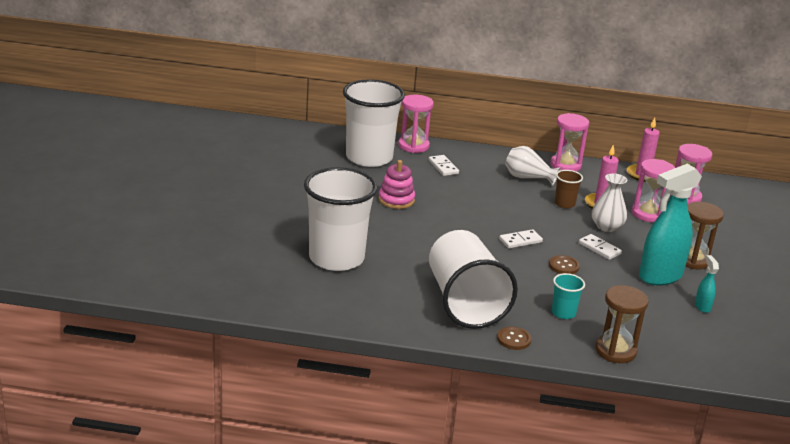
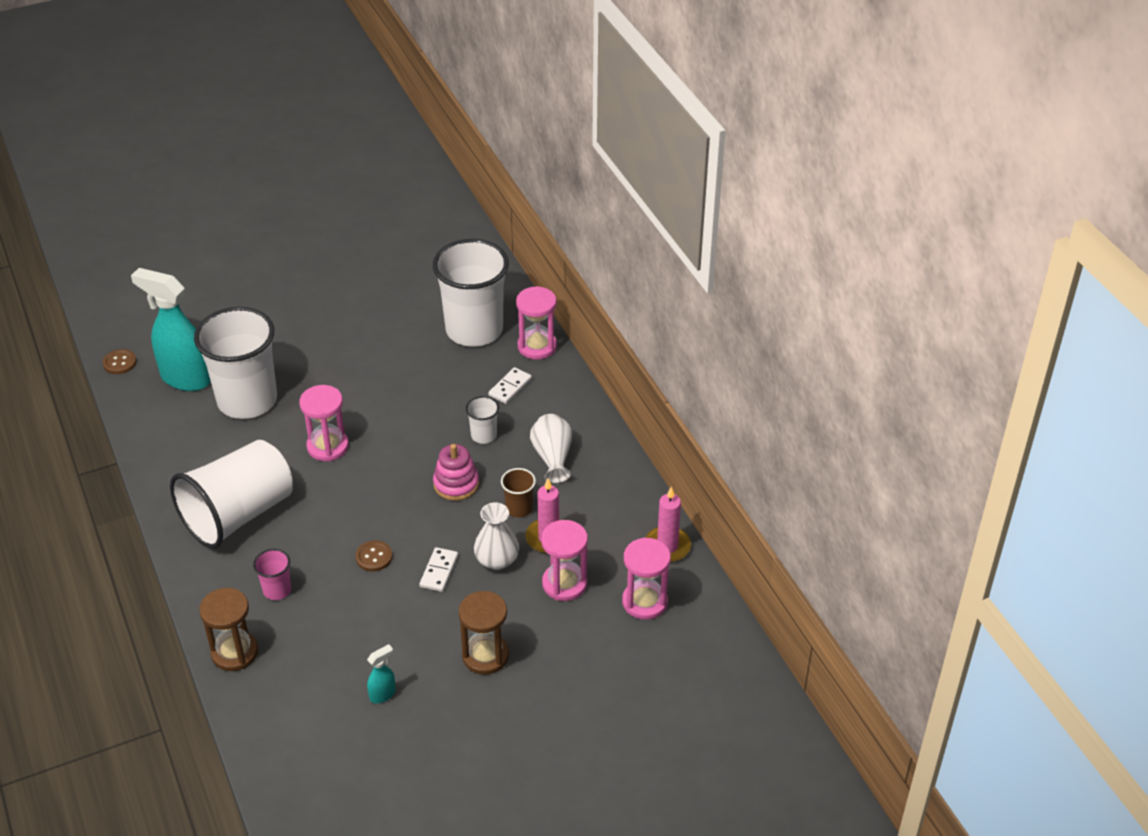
camera: 60 degrees right, 15 degrees up
(396, 200) = (400, 387): pink stacking toy -> pink stacking toy (456, 484)
(481, 190) = (483, 435): none -> white cup
(514, 339) = (199, 573): brown button -> brown button (120, 363)
(520, 241) = (398, 506): white domino -> none
(563, 313) = (277, 590): turquoise cup -> pink cup
(565, 165) = (620, 474): pink hourglass -> pink hourglass (328, 446)
(660, 276) = (420, 639): turquoise spray bottle -> turquoise spray bottle (185, 378)

